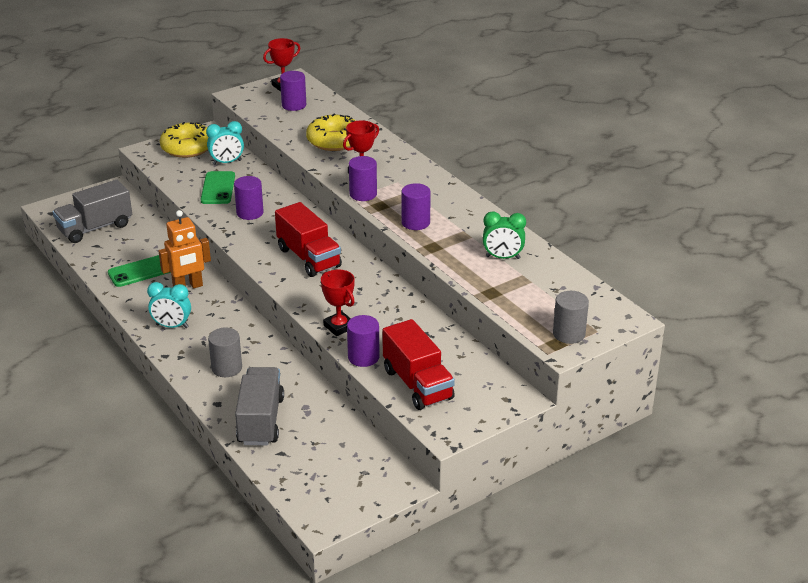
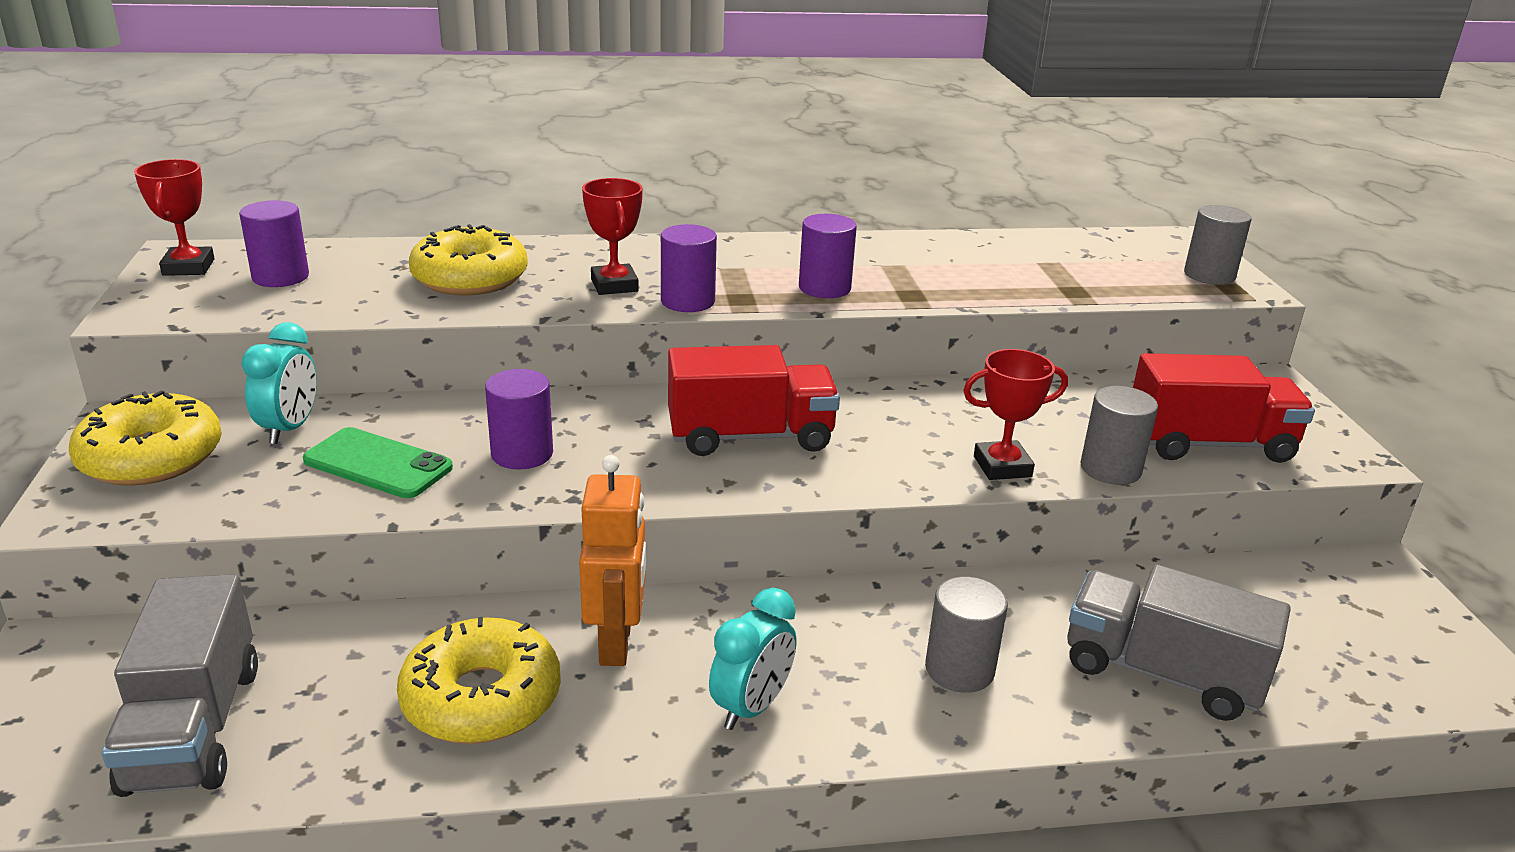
camera: 65 degrees left, 5 degrees down
(141, 271) = (481, 698): green phone -> yellow donut
(363, 357) = (1110, 469): purple cylinder -> grey cylinder
(502, 257) = (980, 261): green clock -> none

